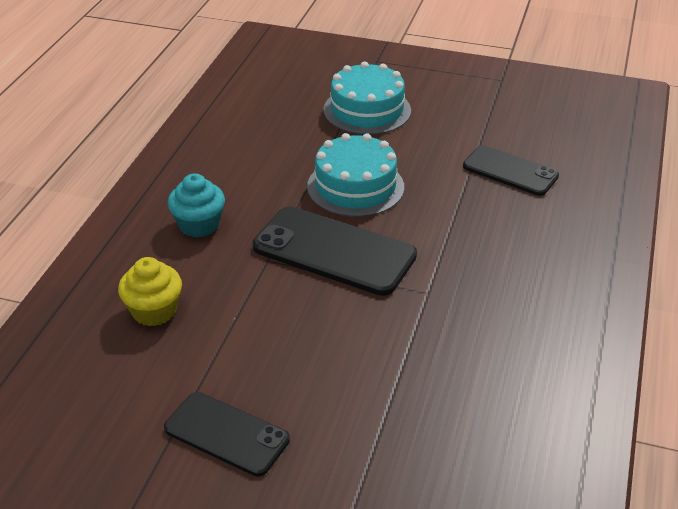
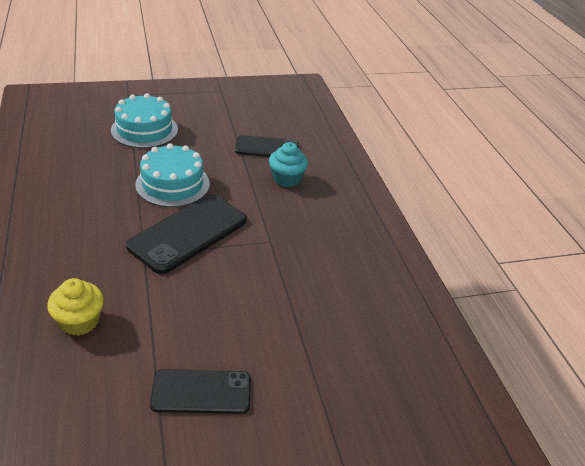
camera: 35 degrees left, 0 degrees up
(199, 225) = (72, 244): turquoise cupcake -> turquoise cupcake (286, 179)
(334, 251) = (188, 233): black phone -> black phone turned 45 degrees counterclockwise

